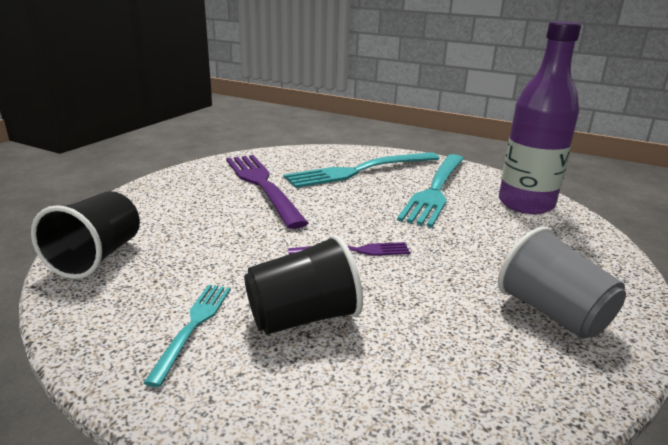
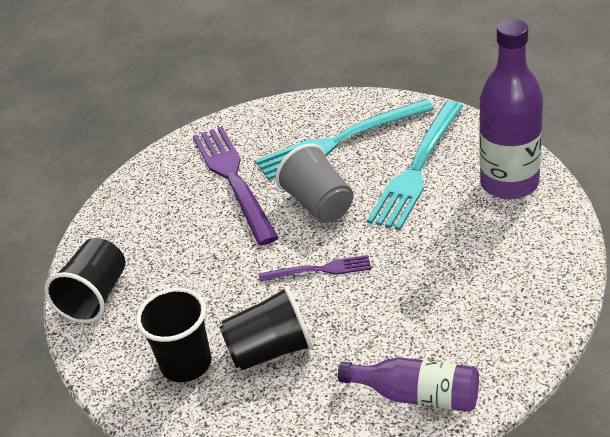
camera: 10 degrees right, 15 degrees up
(193, 326) = (186, 364): turquoise fork -> black cup
(505, 377) = (417, 395): none -> purple bottle
(552, 313) = (478, 331): grey cup -> grey cup (319, 204)

